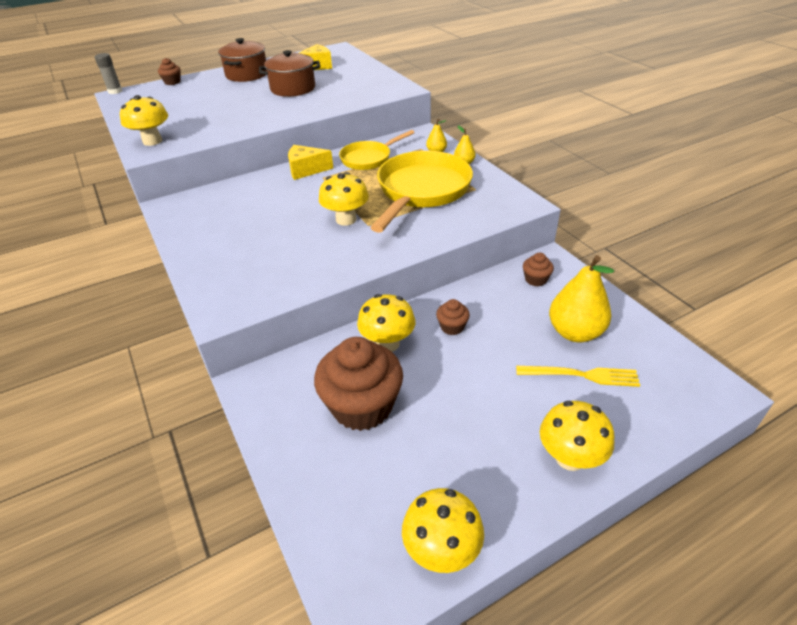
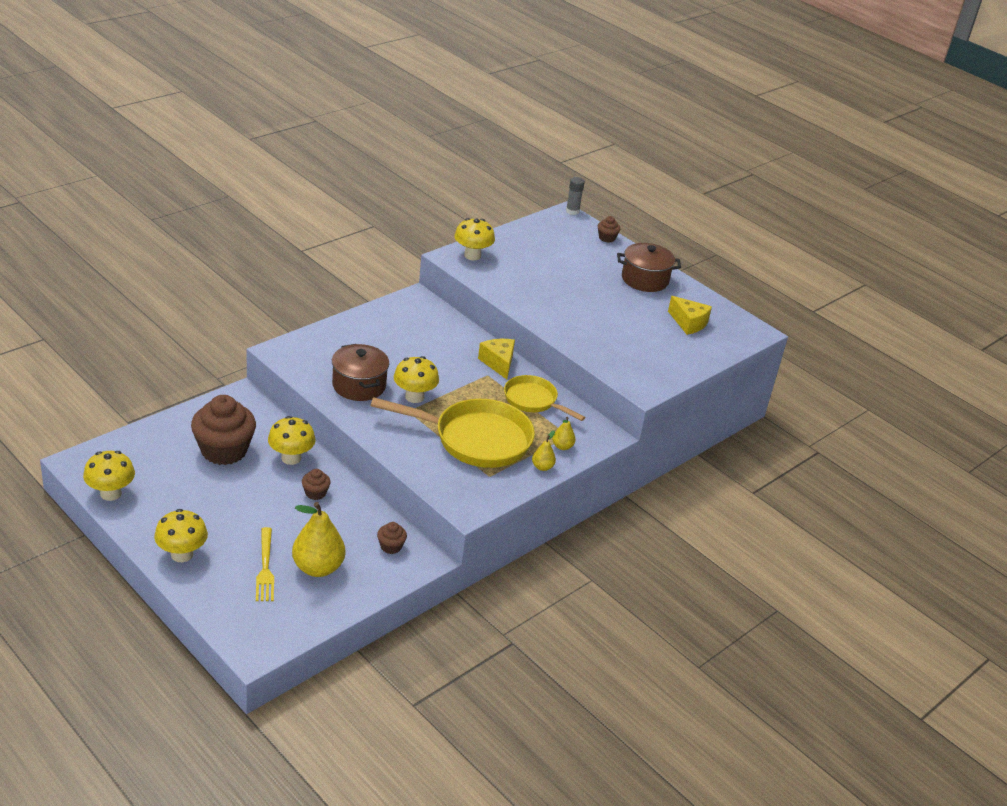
camera: 70 degrees right, 5 degrees down
(293, 88) = (617, 315): brown pot -> brown pot (359, 385)

